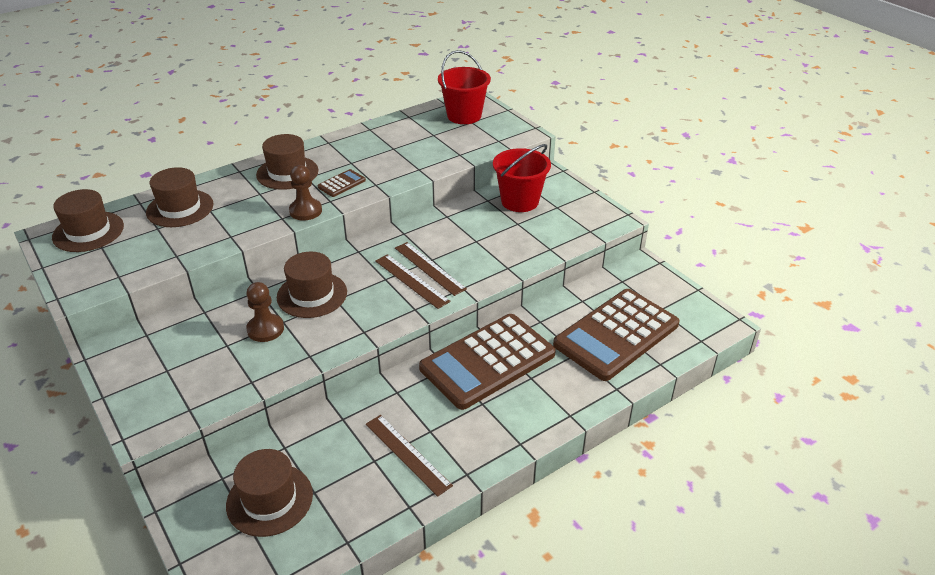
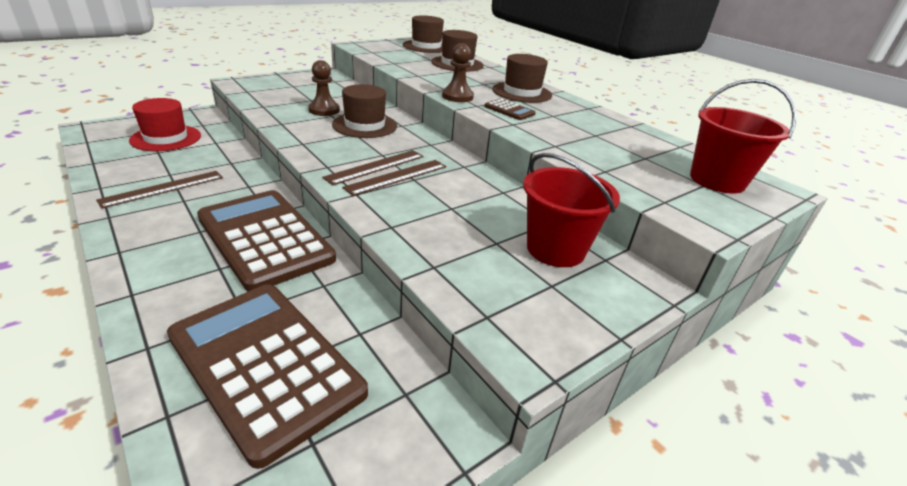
camera: 85 degrees right, 5 degrees down
(269, 499) = (166, 138): brown hat -> red hat

